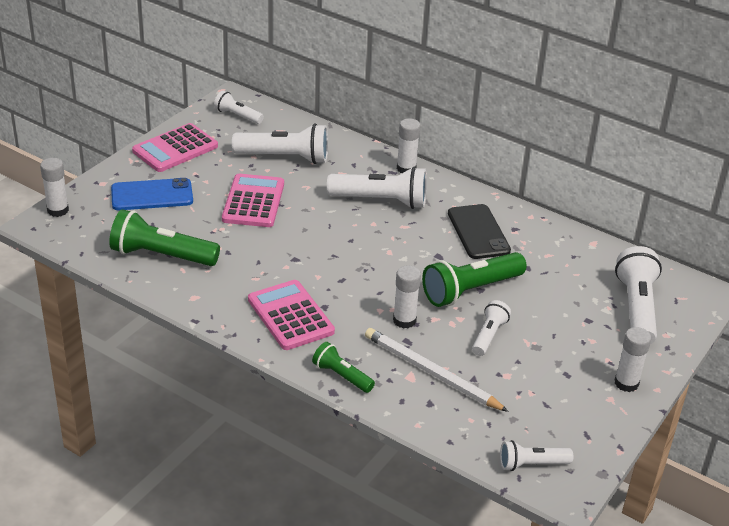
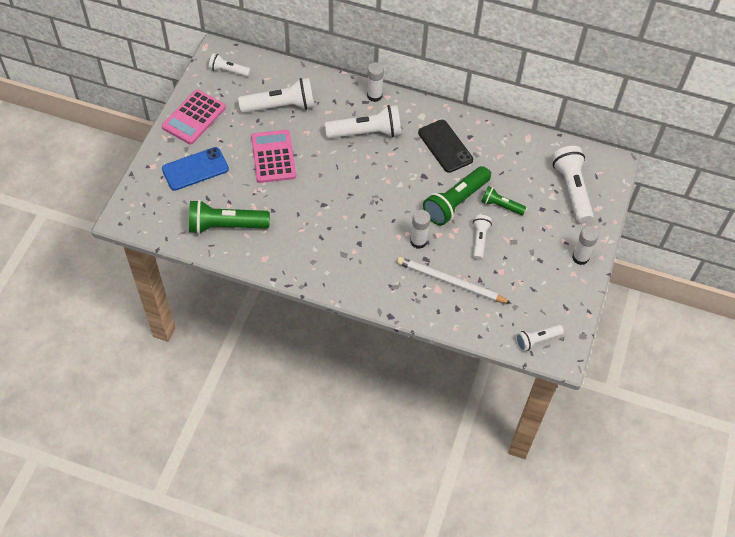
camera: 15 degrees left, 20 degrees up
(58, 210) = (130, 201): white glue stick -> none
(290, 316) = (338, 258): pink calculator -> none
(341, 376) = (391, 301): green flashlight -> green flashlight (501, 206)

